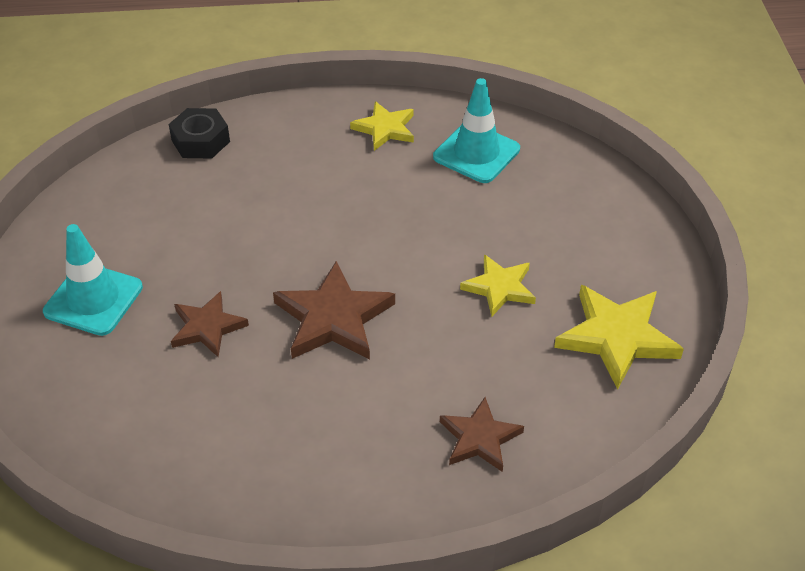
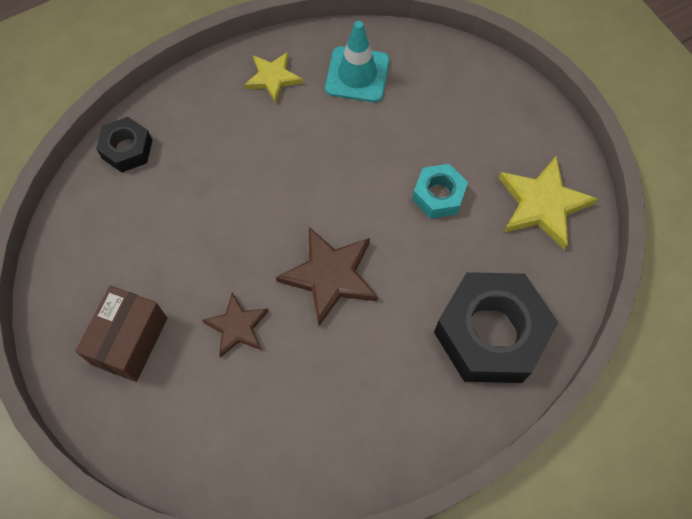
camera: 25 degrees left, 20 degrees up
(93, 299) = (130, 341): turquoise traffic cone -> brown box
(479, 438) = (490, 333): brown star -> black nut
(499, 288) = (438, 195): yellow star -> turquoise nut

